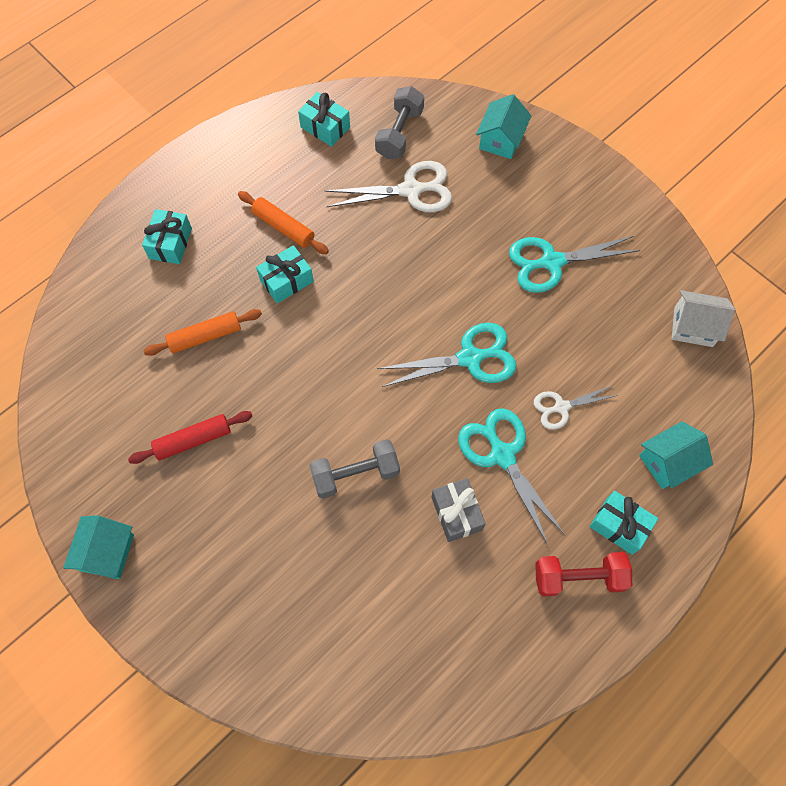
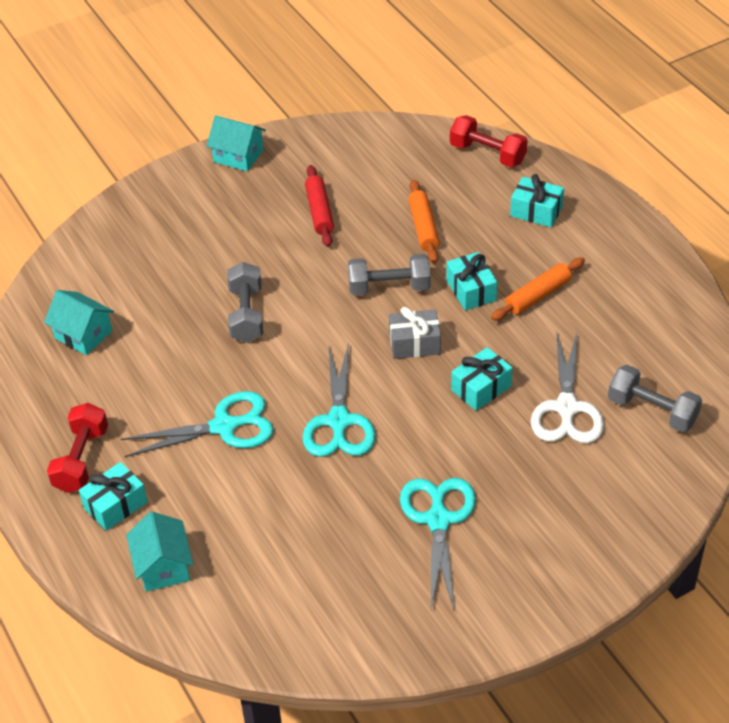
camera: 105 degrees right, 20 degrees down
(87, 297) = (487, 154): none -> red dumbbell
(294, 350) = (389, 287): none -> grey dumbbell
(325, 127) = (670, 345): turquoise gift -> turquoise gift (481, 388)
(456, 513) = (180, 380): grey gift -> grey gift (414, 343)
(501, 140) = (628, 508): turquoise house -> turquoise house (83, 334)
(561, 407) = (257, 487): white scissors -> none
(693, 327) = (314, 640): white house -> none

